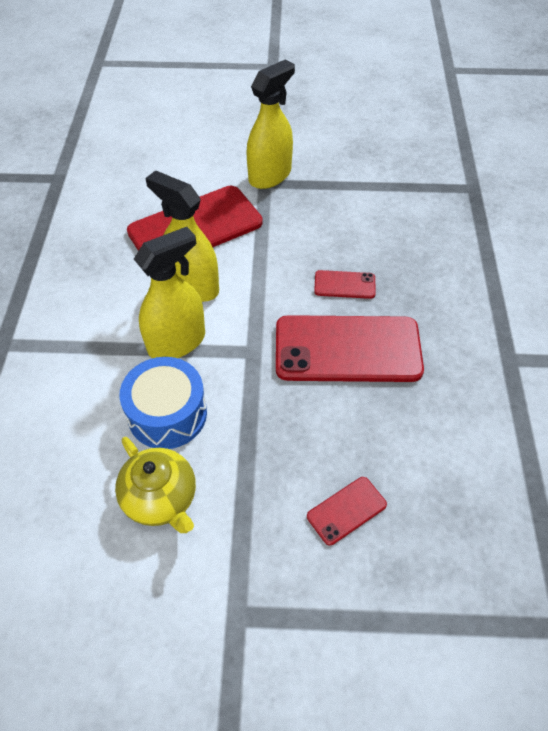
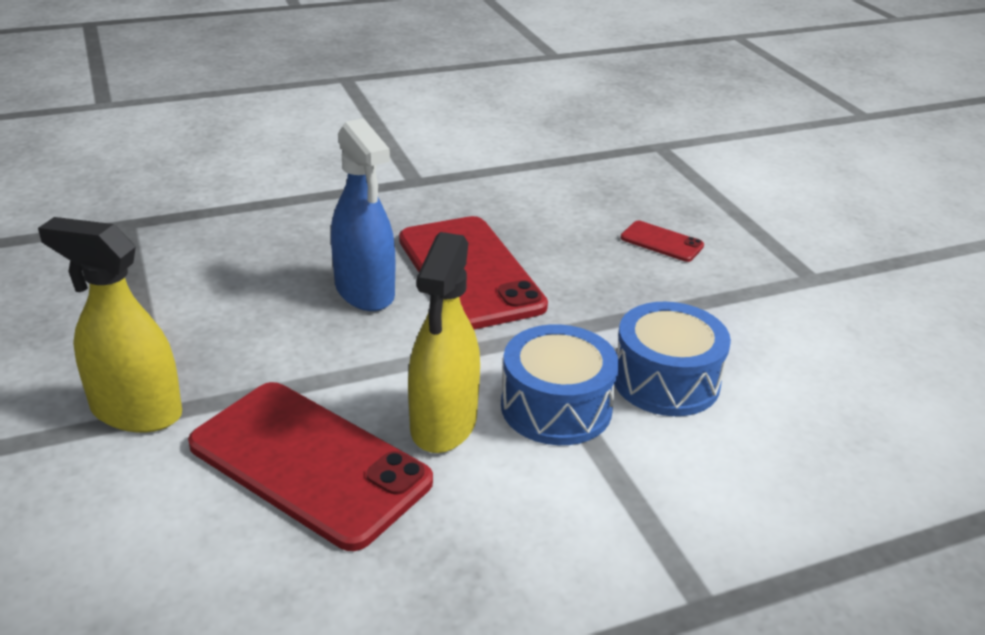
camera: 115 degrees left, 20 degrees down
(161, 499) = (765, 352): yellow teapot -> none
(177, 342) = (556, 407): yellow spray bottle -> blue drum
(344, 285) = (365, 292): red phone -> blue spray bottle

